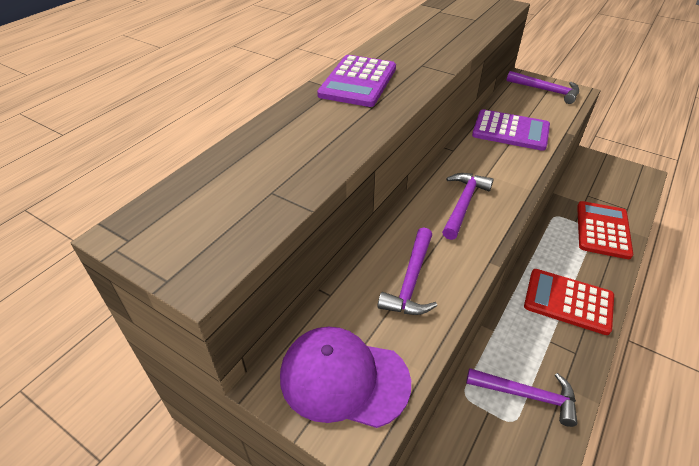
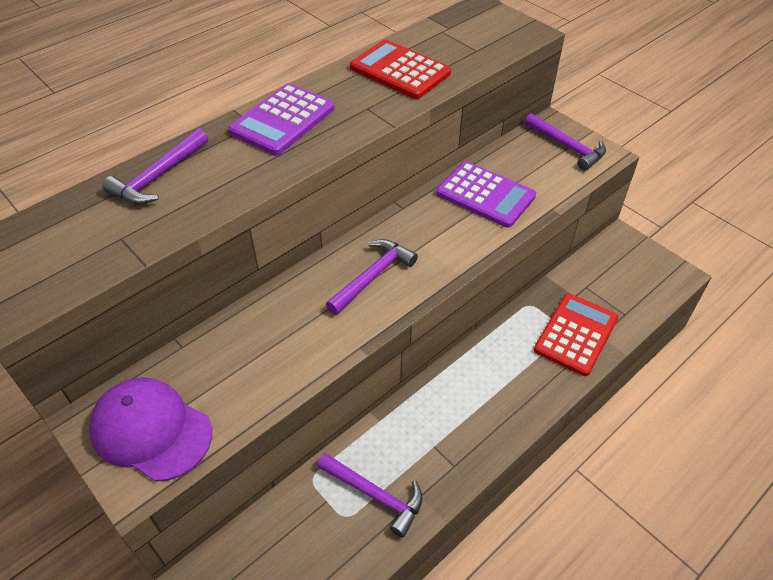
camera: 15 degrees right, 5 degrees up
(411, 281) = (267, 350): purple hammer -> purple hammer (158, 176)
(568, 301) = (481, 408): red calculator -> red calculator (400, 70)

